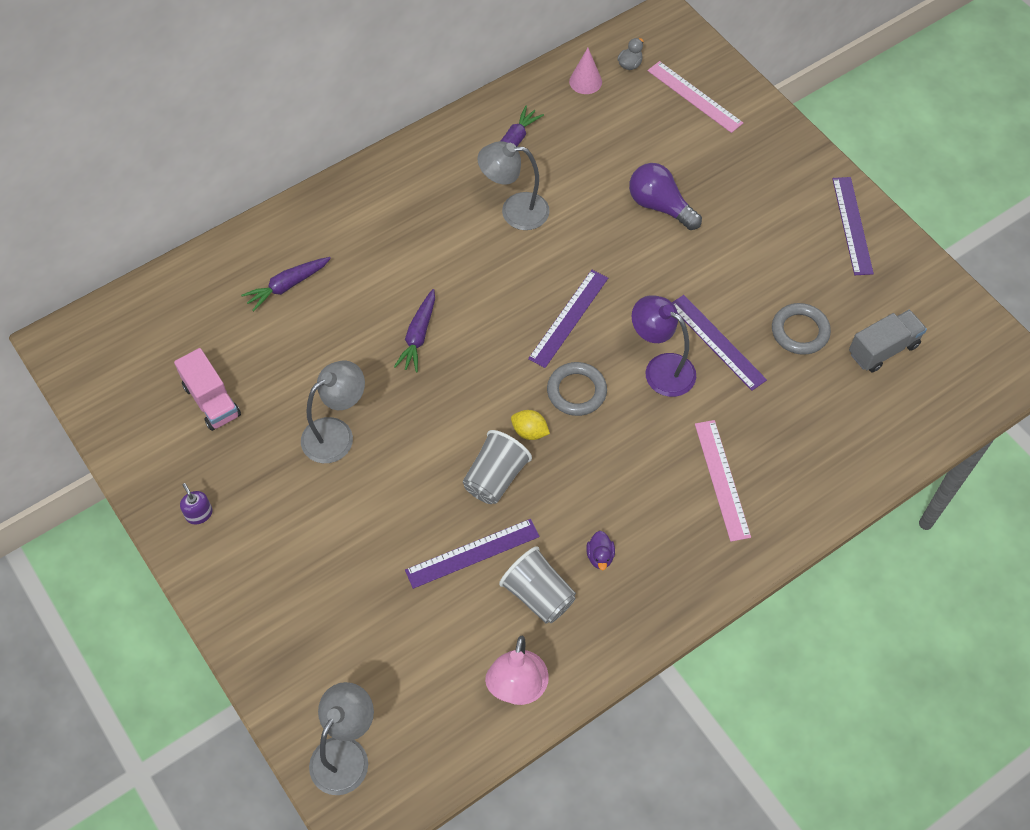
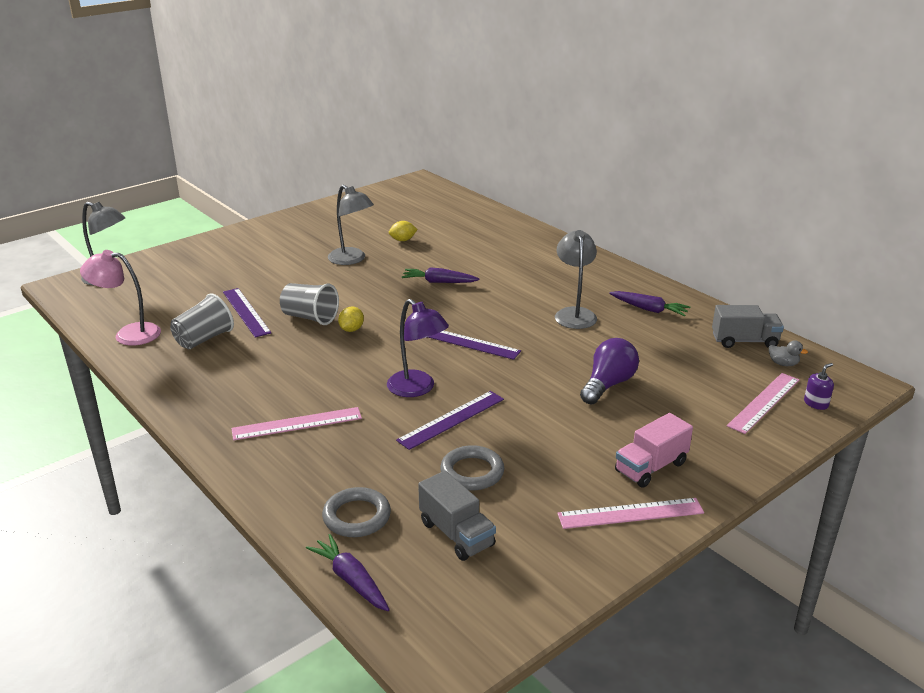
camera: 85 degrees right, 30 degrees down
(199, 514) = (293, 224): purple soap dispenser -> purple soap dispenser (816, 403)
(211, 401) = (378, 221): pink truck -> pink truck (651, 467)
(284, 371) = (403, 240): none -> yellow lemon
(287, 286) = (475, 236): purple carrot -> purple carrot (351, 580)
(576, 391) = (391, 348): grey ring -> grey ring (357, 516)
(585, 81) = (744, 341): pink cone -> grey truck
(600, 556) = (231, 364): purple duck -> none
(660, 369) = (417, 389): purple lamp -> purple lamp turned 105 degrees clockwise
(852, 225) = (630, 513): purple ruler -> pink ruler

